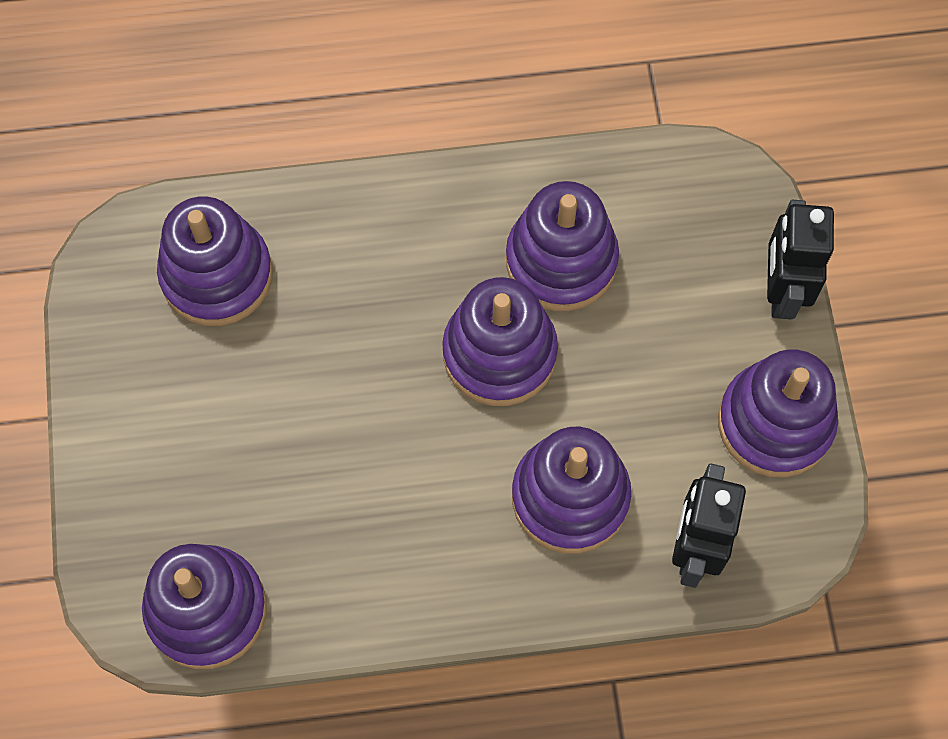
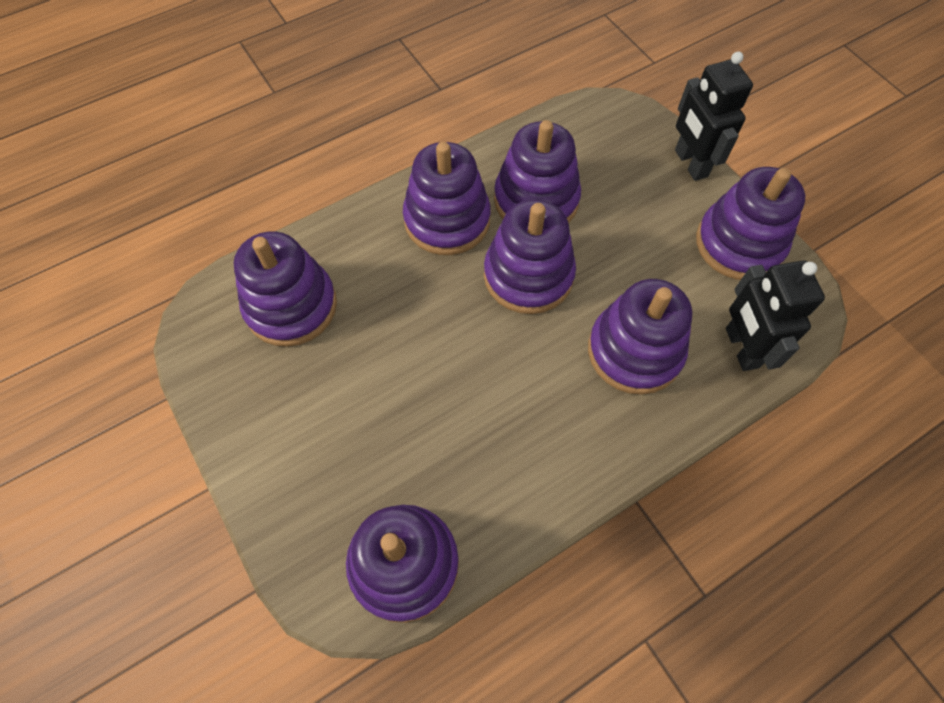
camera: 25 degrees left, 5 degrees down
(442, 242) = (447, 220): none -> purple stacking toy

